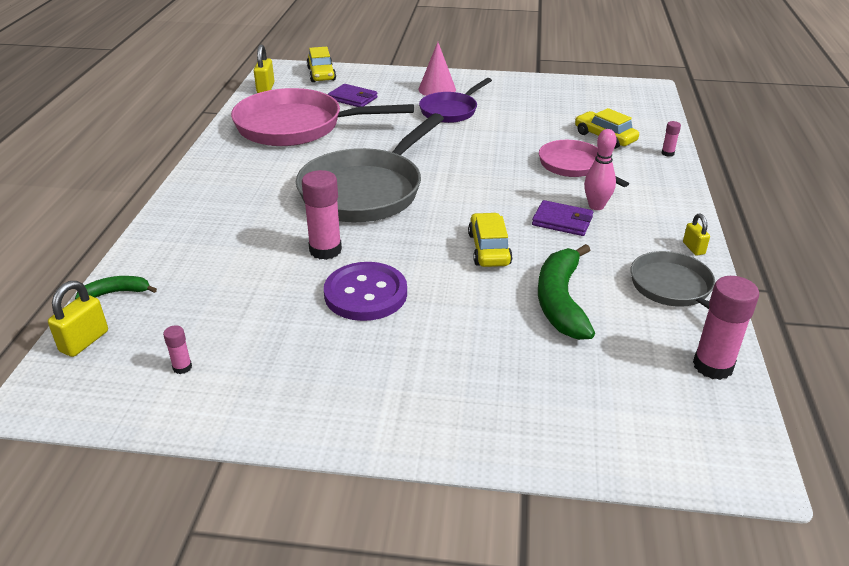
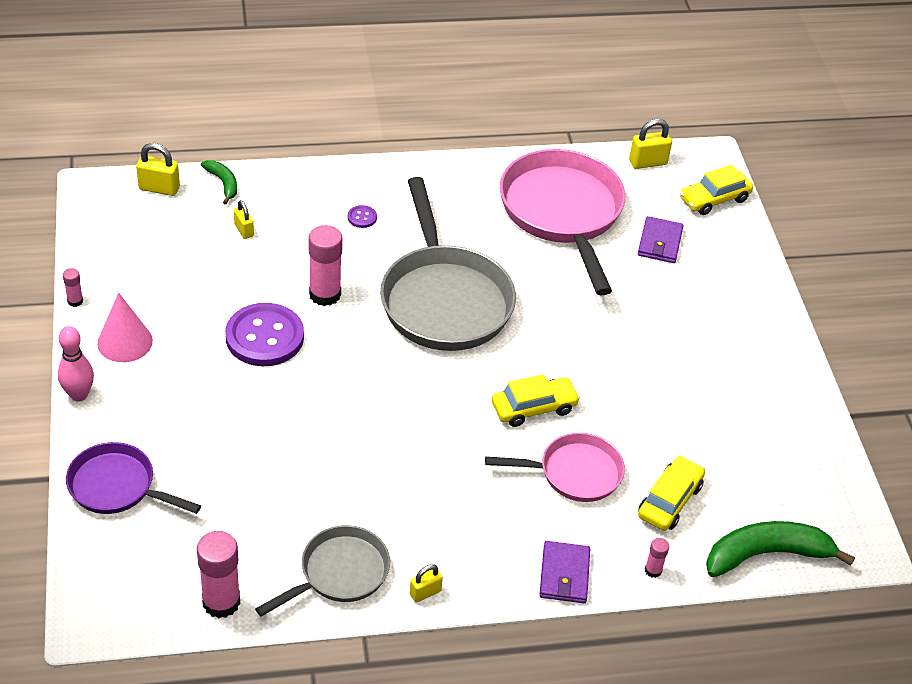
camera: 70 degrees right, 10 degrees up
(182, 367) = (142, 251): pink glue stick -> pink glue stick (75, 301)
(201, 288) = (244, 230): none -> yellow padlock
(234, 216) = (362, 217): none -> purple button
(365, 191) = (444, 300): grey pan -> grey pan turned 120 degrees counterclockwise
(437, 89) = (729, 315): pink cone -> pink cone (125, 342)
(451, 111) = (671, 338): purple pan -> purple pan (117, 486)
(489, 249) = (366, 415): yellow car -> yellow car (534, 408)
(561, 301) = (292, 480): green banana -> green banana (766, 554)
(562, 221) = (441, 471): purple wallet -> purple wallet (564, 575)
(573, 166) = (574, 473): pink pan -> pink pan turned 45 degrees clockwise
(596, 206) = (486, 500): pink bowling pin -> pink bowling pin (79, 395)

